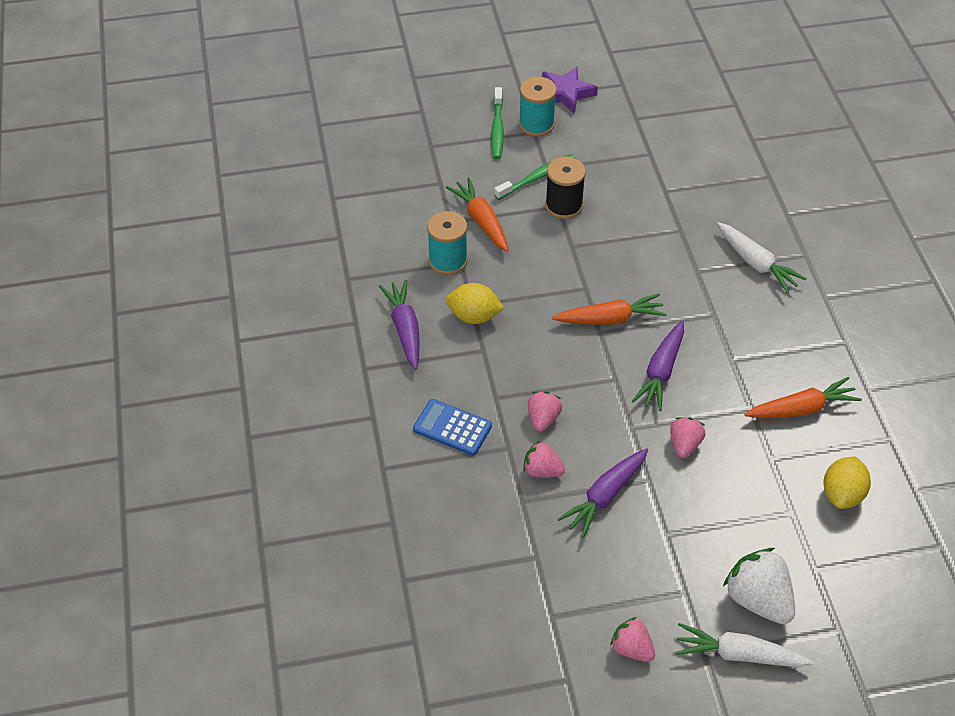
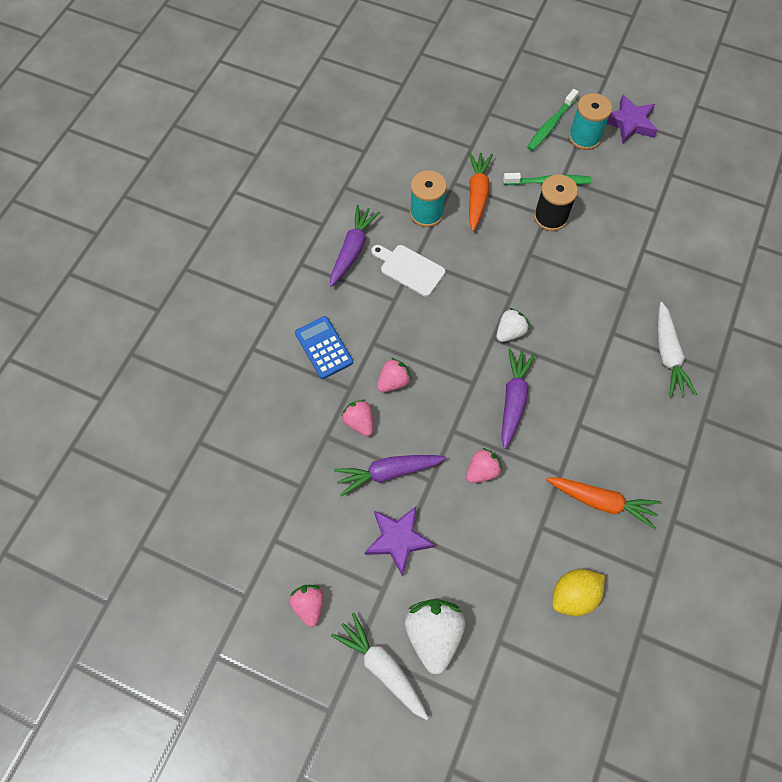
camera: 35 degrees right, 15 degrees up
(474, 316) = (409, 269): yellow lemon -> white cutting board
(610, 319) = (510, 332): orange carrot -> white strawberry
(661, 372) = (513, 400): purple carrot -> purple carrot turned 135 degrees clockwise
(661, 544) = (398, 539): none -> purple star

